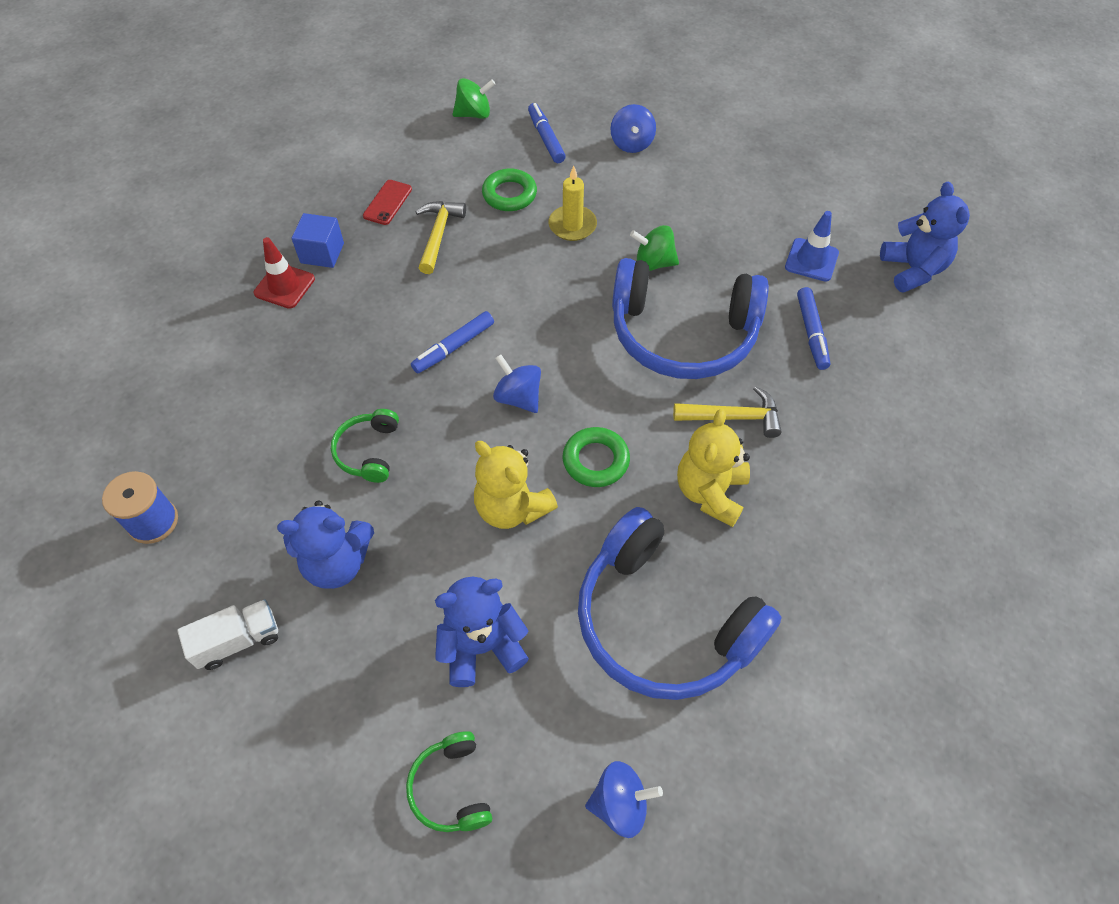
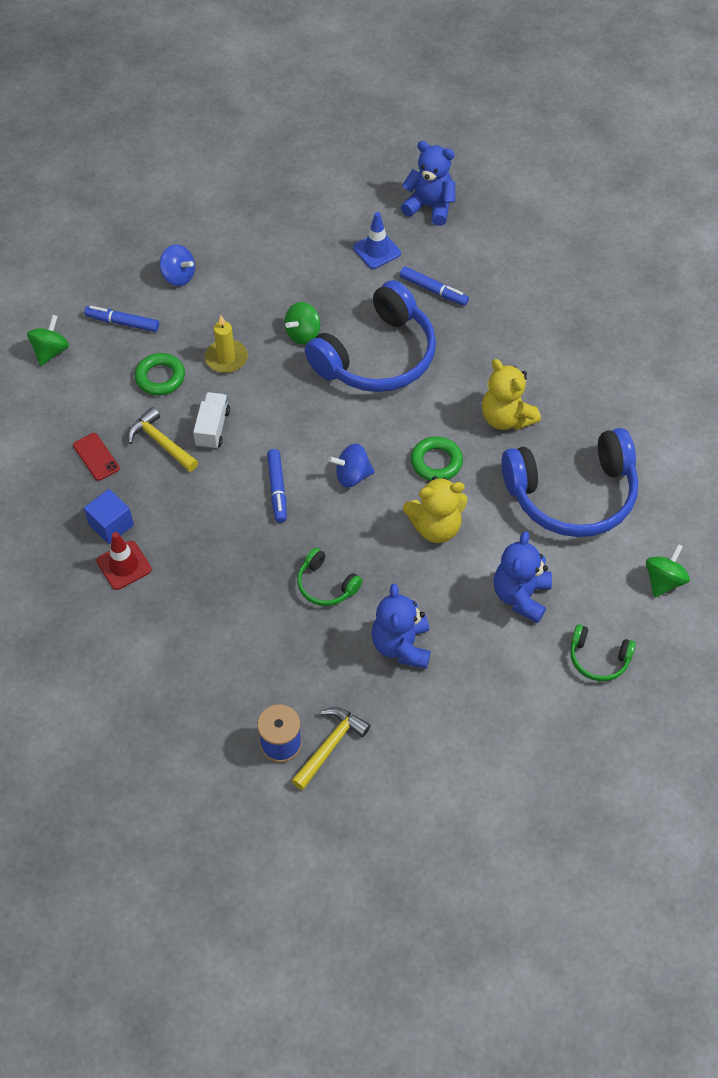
camera: 55 degrees left, 0 degrees up
(238, 641) = (417, 729): white truck -> white truck (212, 428)
(337, 563) = (401, 645): blue teddy bear -> blue teddy bear turned 150 degrees clockwise
(620, 804) = (663, 580): blue spinning top -> green spinning top
(734, 417) = (463, 371): yellow hammer -> yellow hammer (330, 745)

